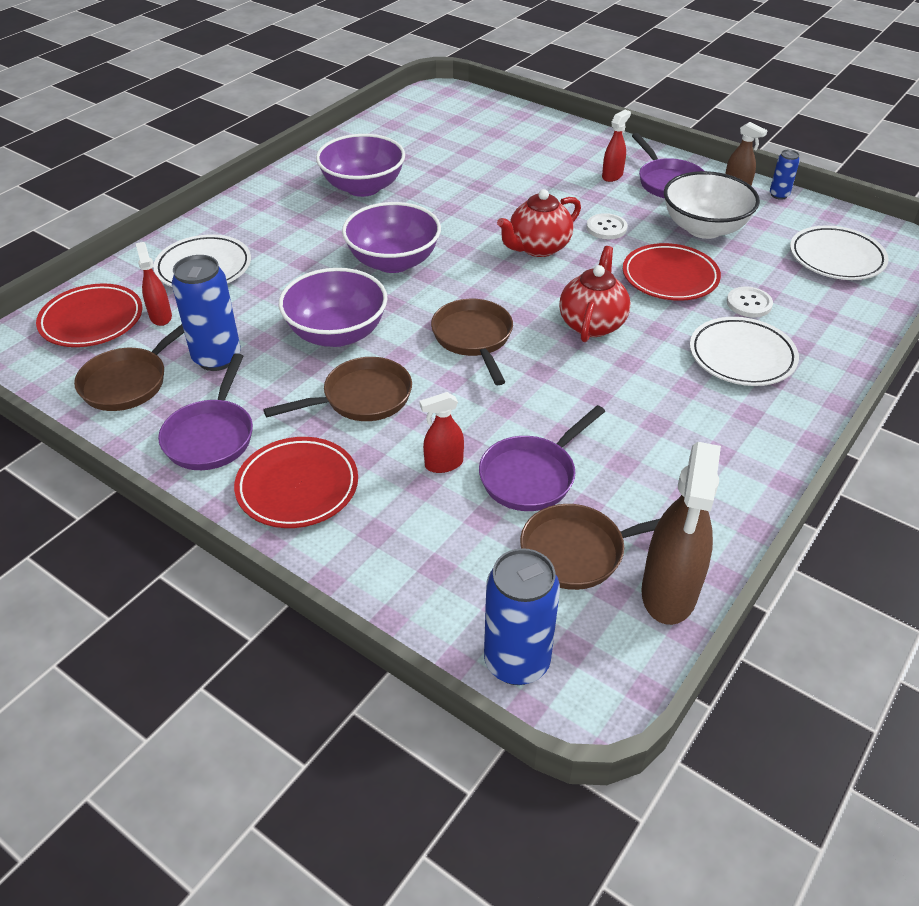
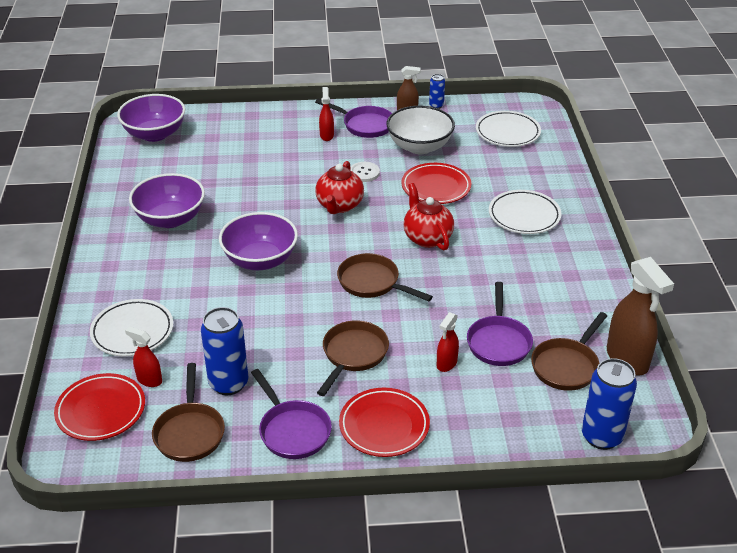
camera: 40 degrees left, 5 degrees down
(337, 333) = (285, 325): purple bowl -> purple bowl (154, 134)
(749, 303) = (494, 182): white button -> none

